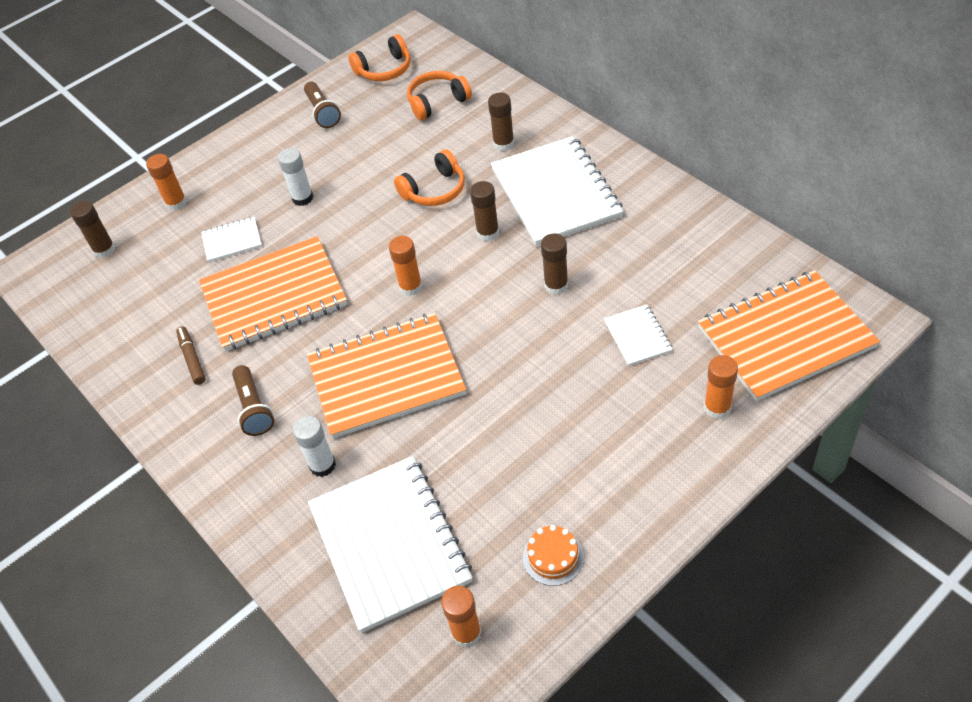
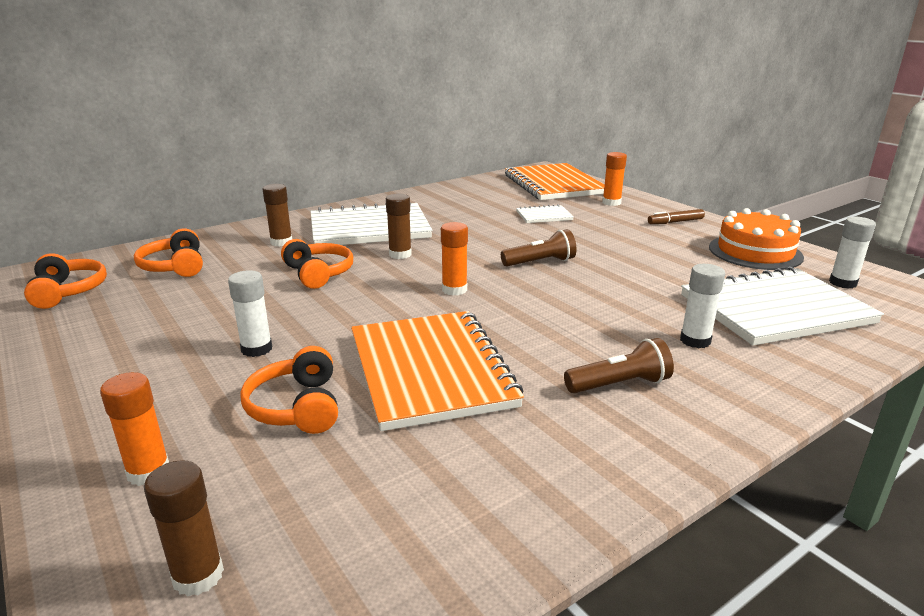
camera: 90 degrees left, 25 degrees down
(192, 359) = (527, 440): brown marker -> brown marker (675, 222)
(232, 241) = (297, 407): white notebook -> orange headphones
(323, 112) = (94, 333): brown flashlight -> brown flashlight (540, 262)
(386, 377) = (576, 305): orange notebook -> none
(466, 633) = (842, 283): orange glue stick -> white glue stick
(553, 557) = (755, 252): orange cake -> orange cake, size x1.86
(556, 285) = (481, 235): brown glue stick -> none

